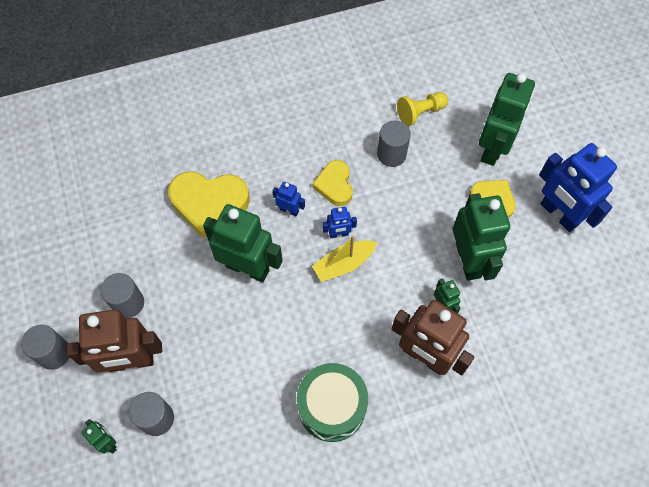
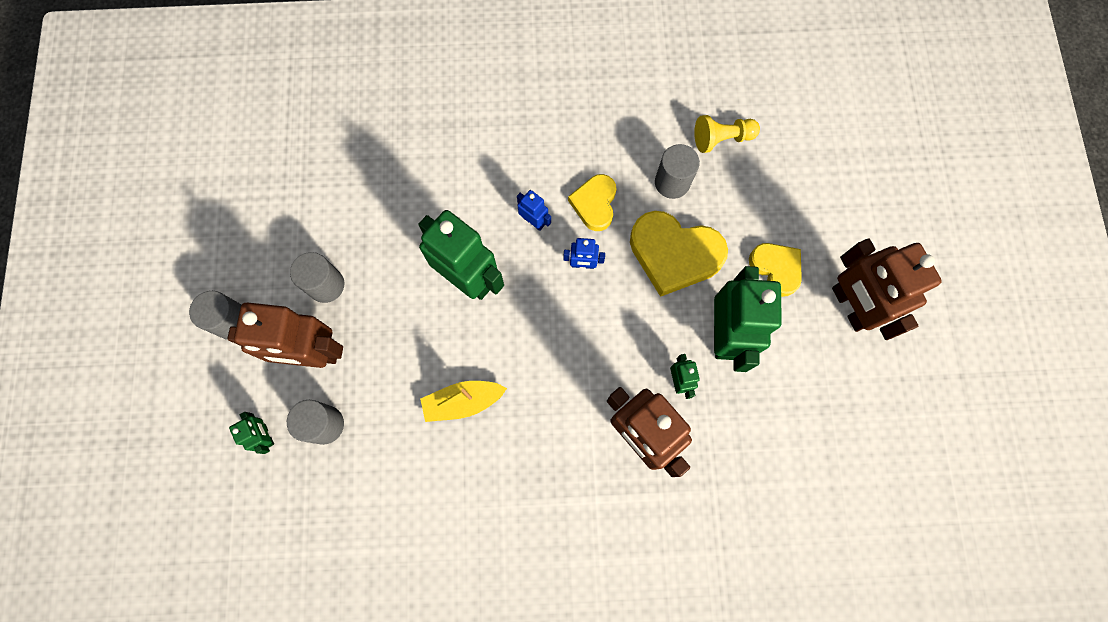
camera: 15 degrees right, 10 degrees up
(209, 203) = (445, 190): yellow heart -> yellow heart (674, 254)
(332, 407) = (518, 464): green drum -> none
(343, 264) = (578, 302): yellow boat -> yellow boat (463, 402)
(493, 148) = (796, 205): green robot -> none
(559, 214) = (850, 306): blue robot -> brown robot

